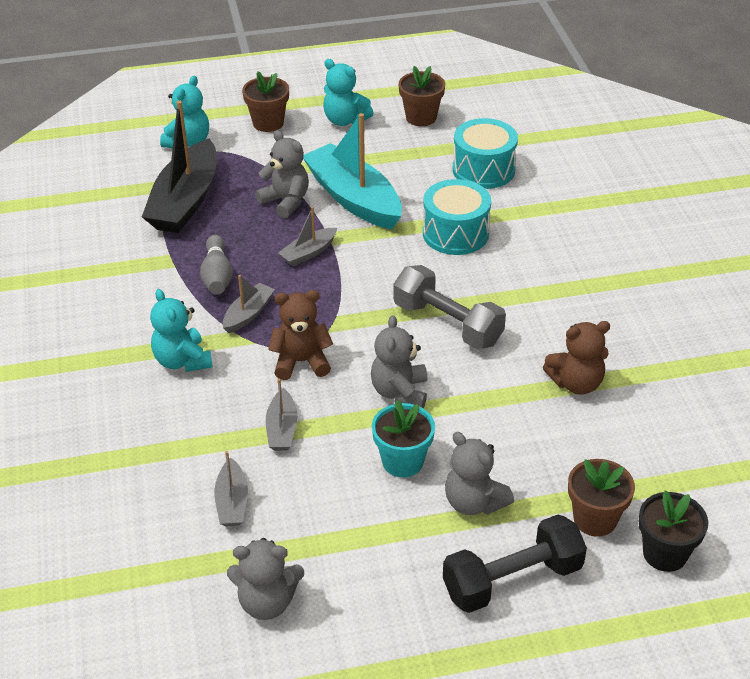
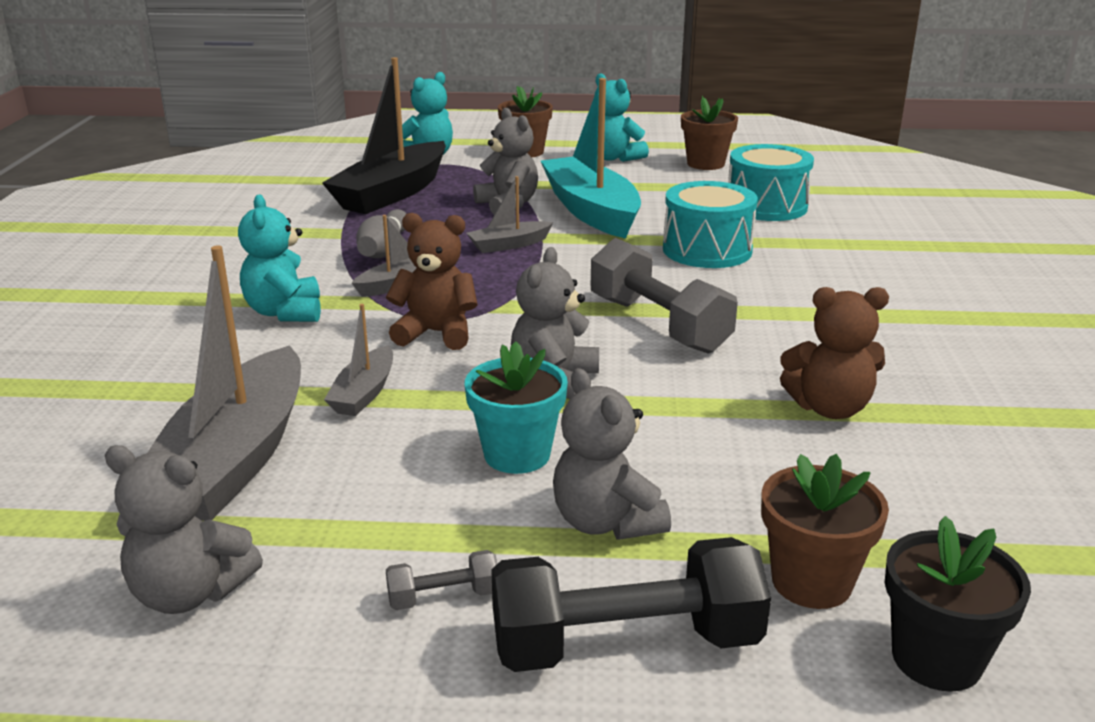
camera: 15 degrees right, 15 degrees down
(232, 502) = (235, 459): grey boat -> grey boat, size x2.10
(407, 573) = (443, 597): none -> grey dumbbell

